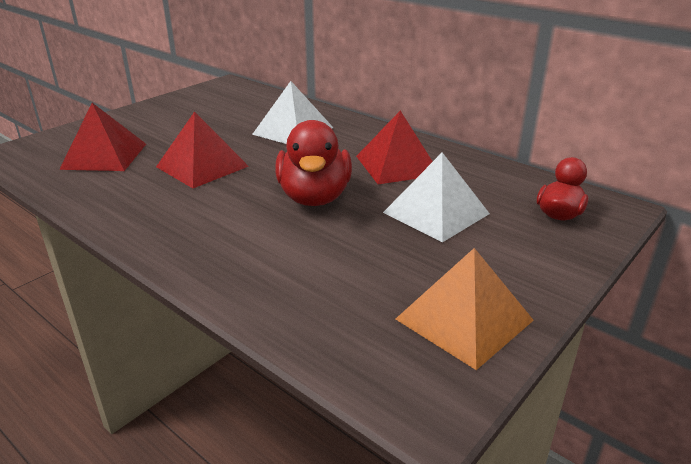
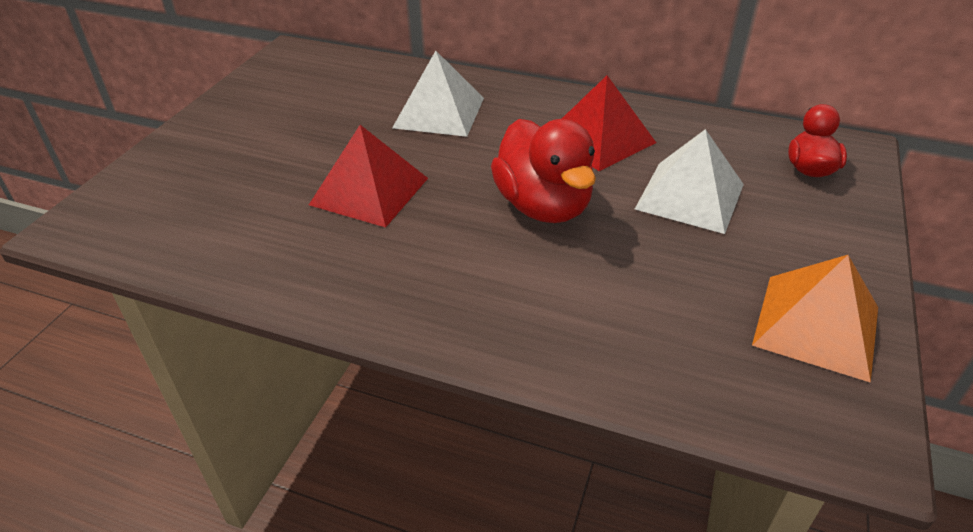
camera: 20 degrees left, 10 degrees up
(104, 156) = (222, 203): red pyramid -> none

